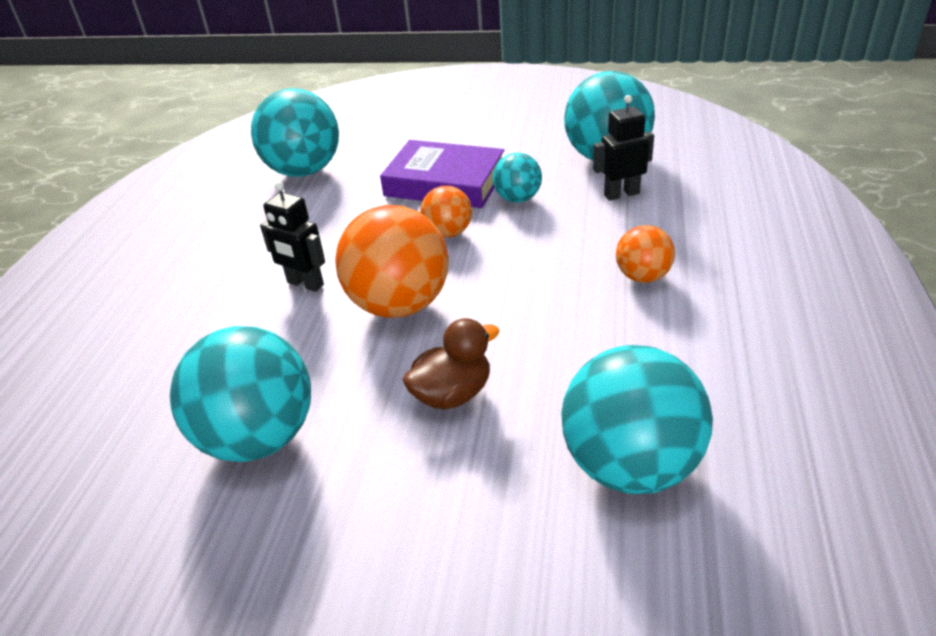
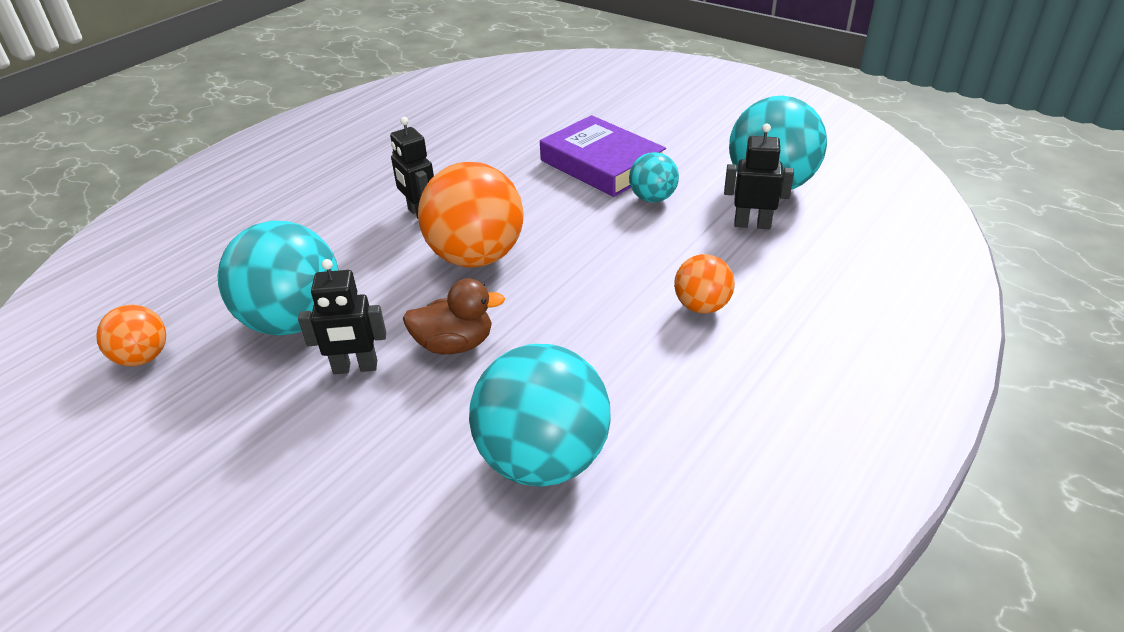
camera: 25 degrees right, 0 degrees up
(304, 171) = (496, 119): turquoise ball -> none
(370, 457) = (355, 368): none -> black robot
(448, 233) = (566, 209): orange ball -> orange ball (143, 357)

